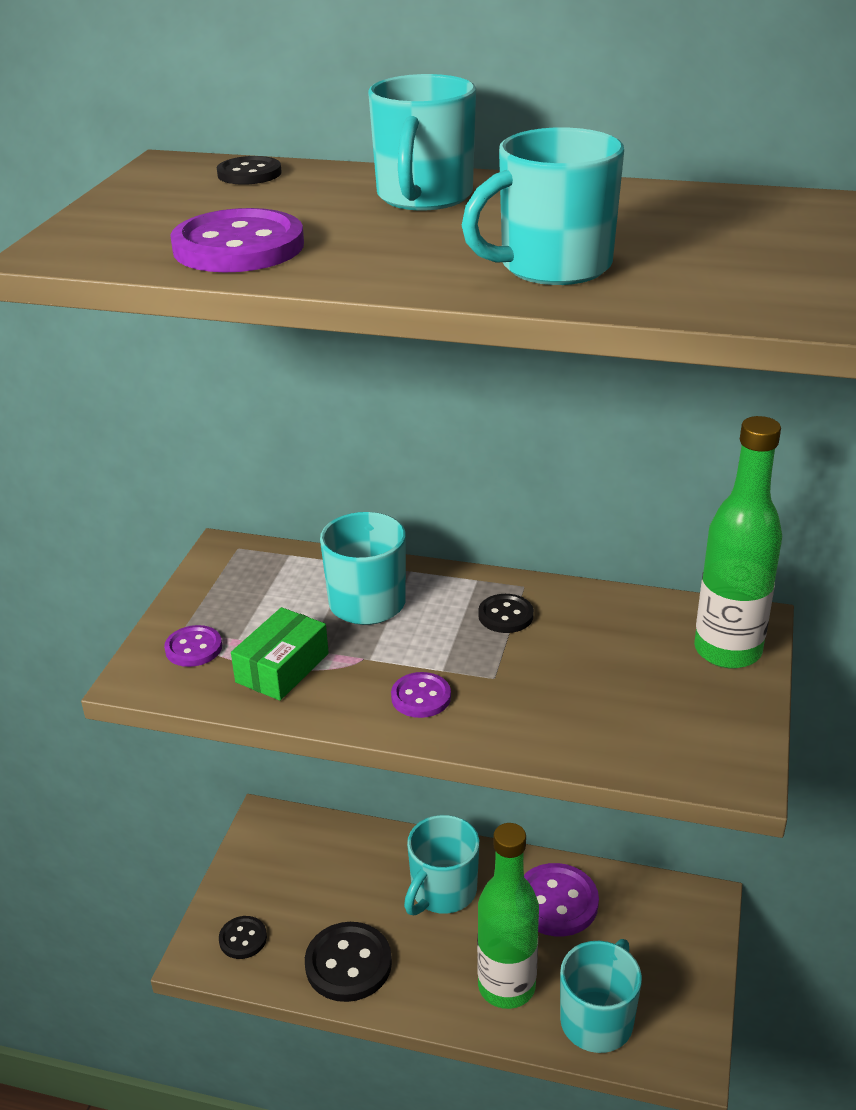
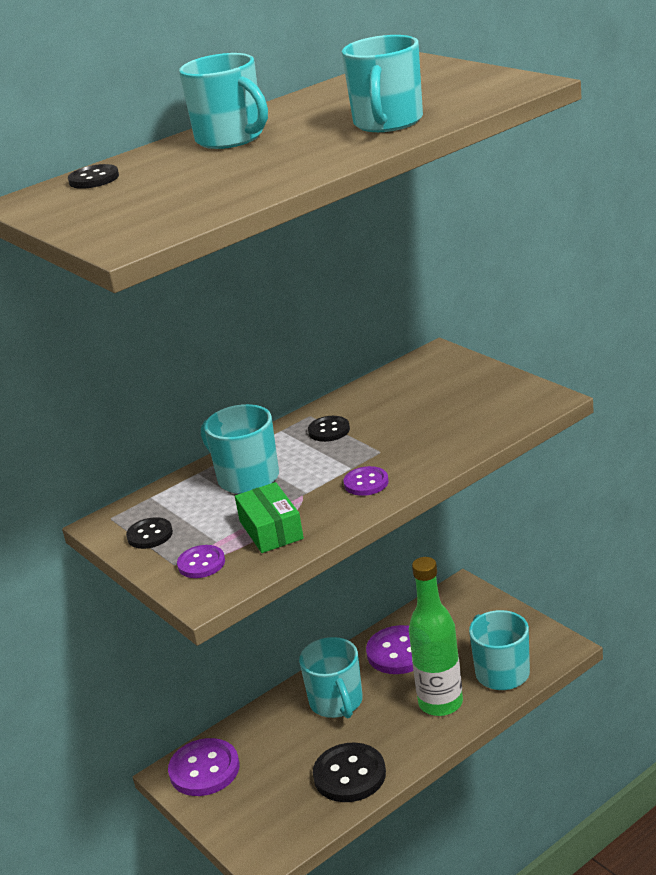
camera: 50 degrees left, 5 degrees down
(238, 247) = (219, 191): purple button -> purple button (204, 769)
(243, 939) = (271, 826): black button -> black button (150, 535)
(727, 651) = (452, 369): green bottle -> none

